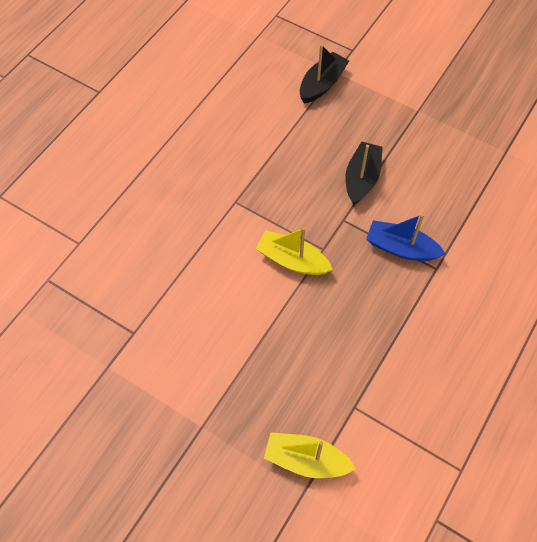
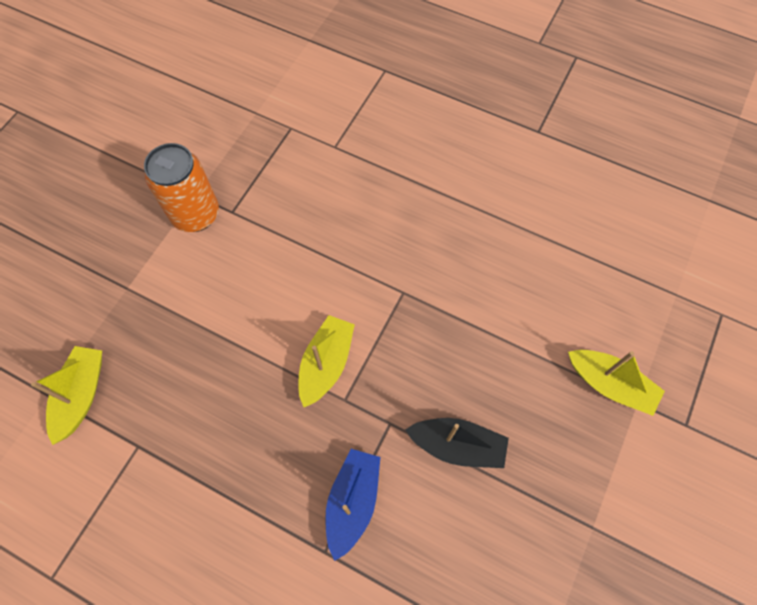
camera: 85 degrees right, 5 degrees up
(130, 365) = (196, 214): none -> orange can
(322, 84) = (609, 384): black boat -> yellow boat

